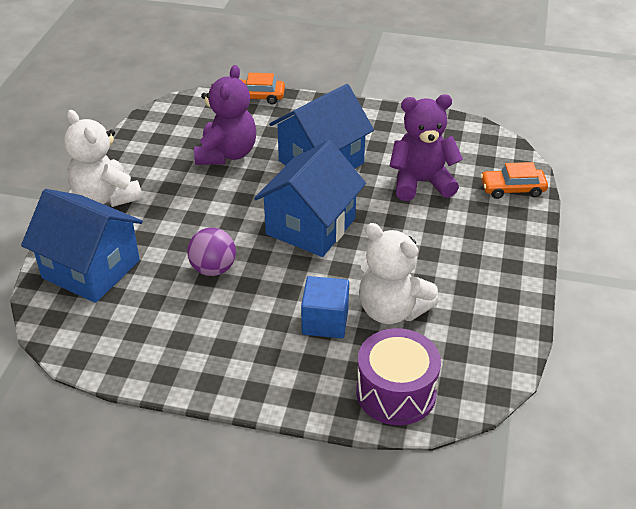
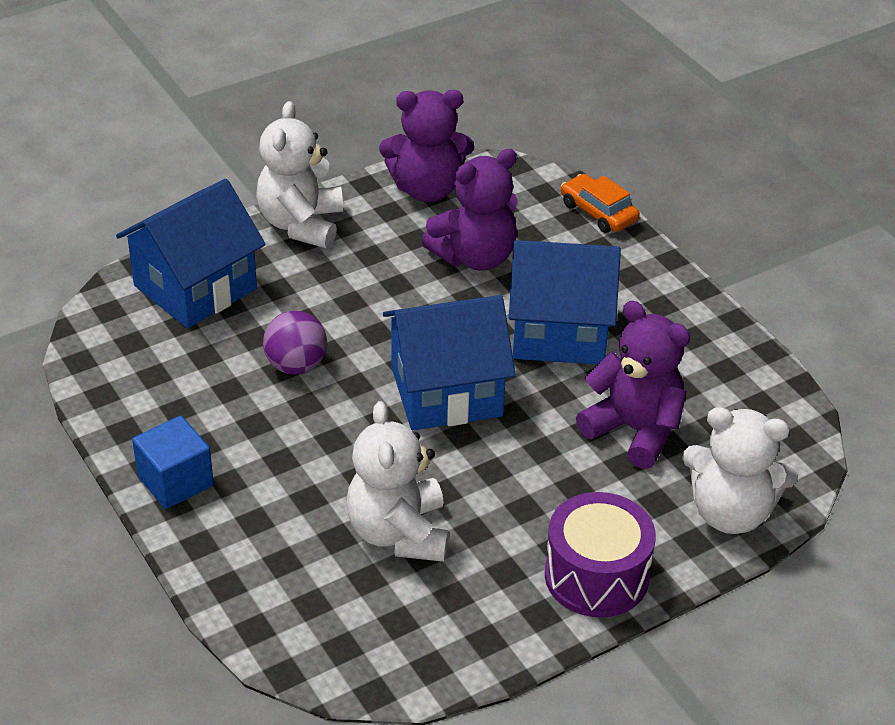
camera: 45 degrees right, 0 degrees up
(91, 269) = (195, 287): blue house -> blue house turned 60 degrees clockwise
(151, 137) = (427, 189): none -> purple teddy bear
(325, 321) = (321, 493): blue cube -> blue cube (175, 481)
(396, 392) = (286, 609): purple drum -> purple drum (596, 576)
(512, 189) = (730, 513): orange car -> white teddy bear

